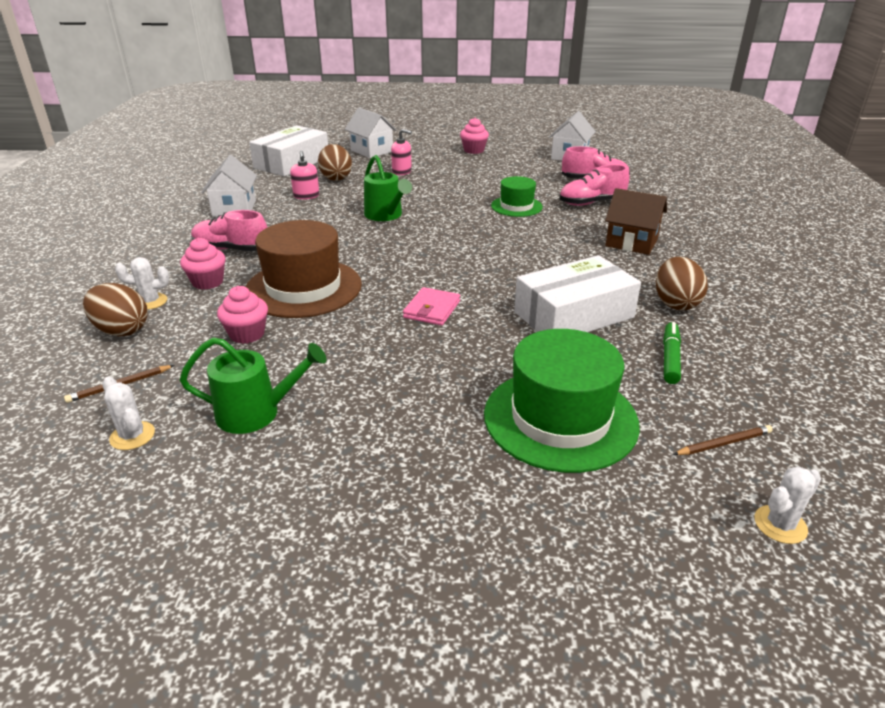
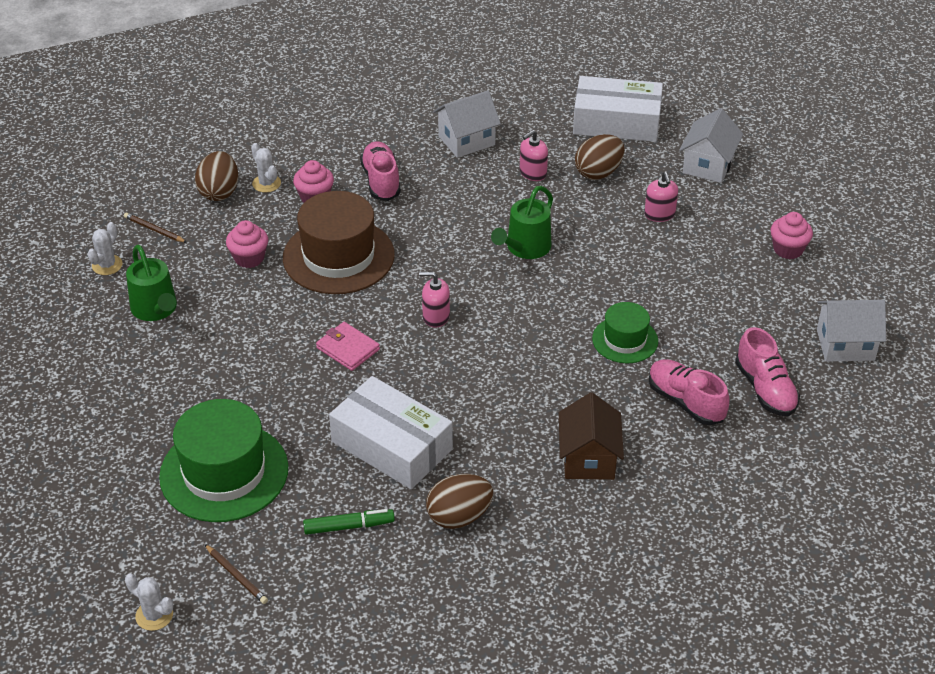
camera: 65 degrees right, 10 degrees up
(428, 263) = (436, 316): none -> pink soap dispenser
(432, 309) = (348, 349): pink wallet -> pink wallet turned 45 degrees clockwise

